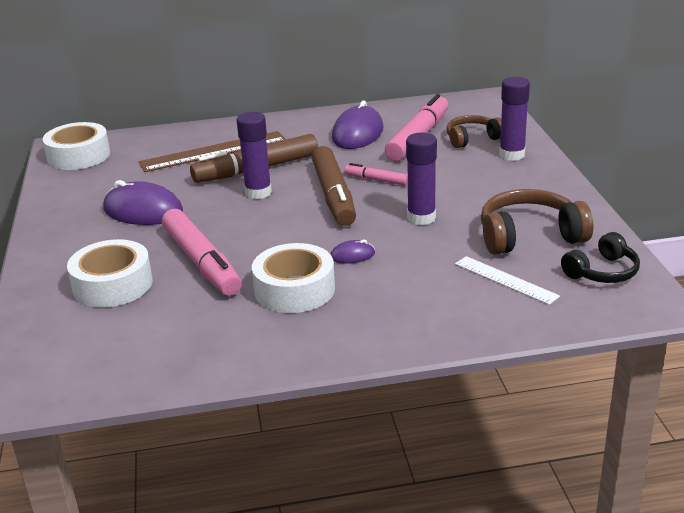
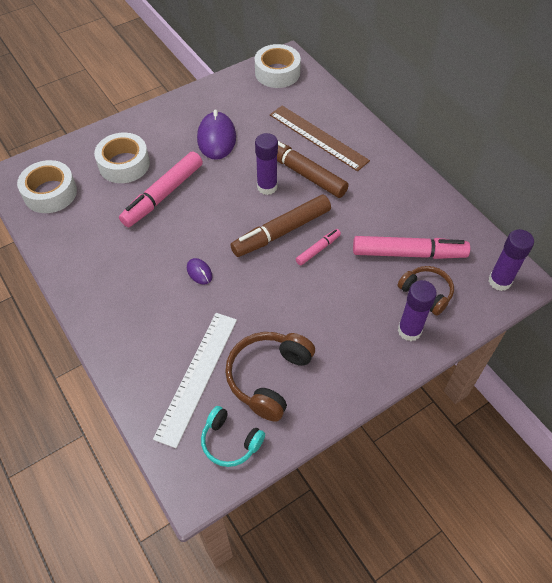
camera: 65 degrees right, 25 degrees up
(294, 289) = (146, 255): white tape -> white tape (50, 193)
(358, 133) = (394, 211): purple mouse -> none
(376, 180) = (318, 249): pink marker -> pink marker turned 45 degrees clockwise
(421, 218) = (269, 297): purple glue stick -> purple glue stick (499, 281)
(505, 280) = (197, 376): white ruler -> white ruler, size x1.68
(529, 236) = (268, 377): brown headphones -> brown headphones turned 120 degrees counterclockwise
(602, 272) = (230, 442): black headphones -> turquoise headphones

